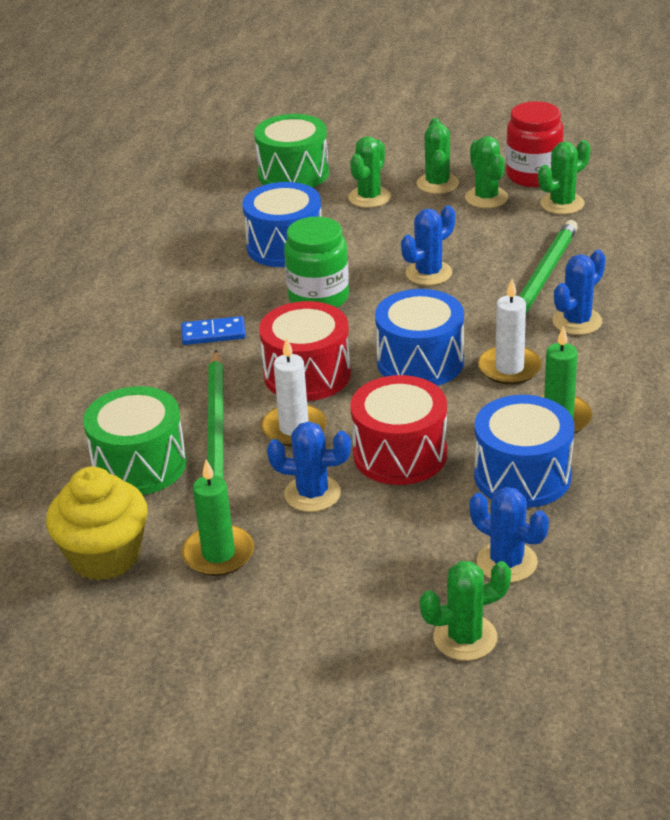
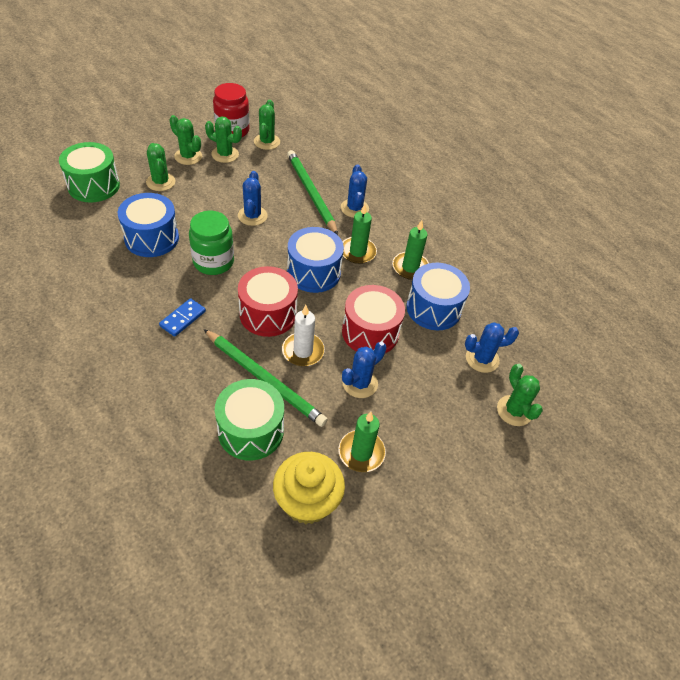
camera: 55 degrees left, 15 degrees up
(465, 638) = (514, 411): green cactus -> green cactus turned 45 degrees counterclockwise
(509, 368) = (357, 252): white candle -> green candle

